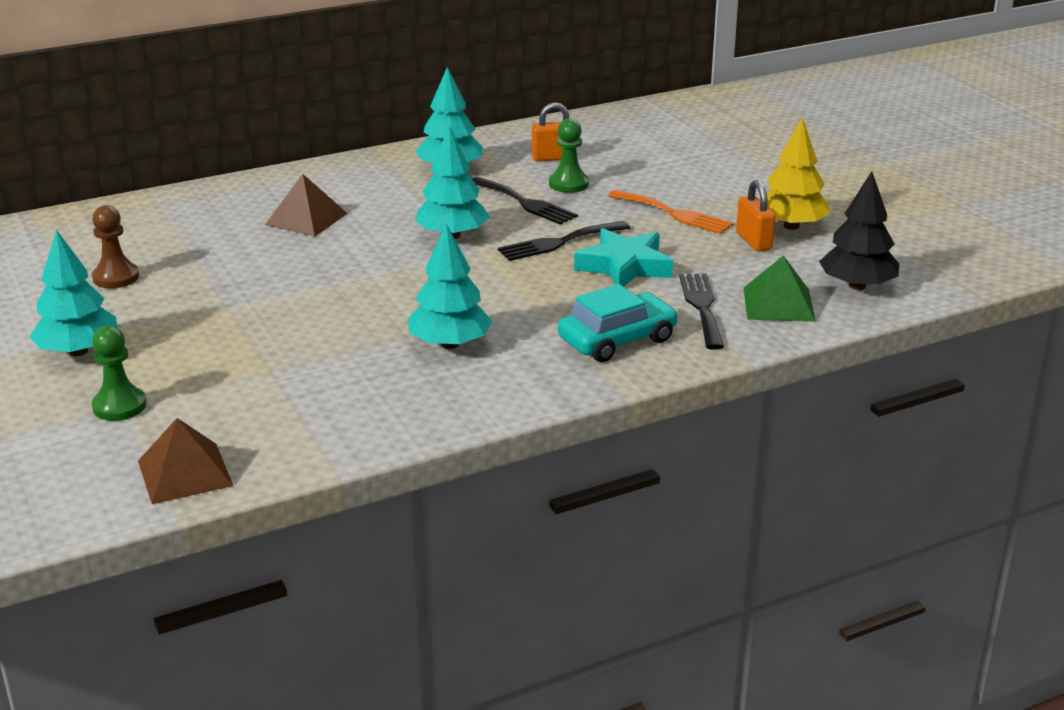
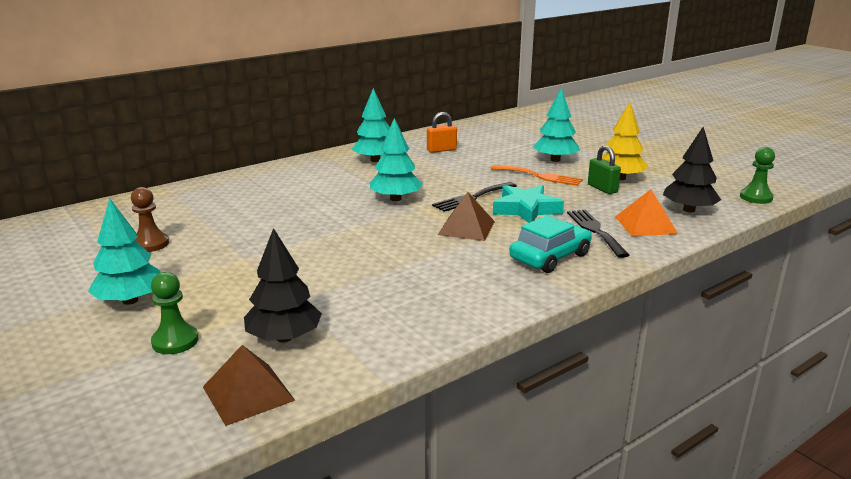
camera: 10 degrees left, 5 degrees down
(243, 414) = (284, 337): none -> black tree
(306, 219) = (286, 195): brown pyramid -> brown pyramid (466, 228)
(450, 344) = (428, 270): turquoise tree -> turquoise tree (555, 160)
(525, 203) = (436, 176): black fork -> none
(568, 184) = (459, 164): green pawn -> green pawn (756, 197)
(753, 241) = (602, 188): orange padlock -> green padlock
(778, 304) = (645, 225): green pyramid -> orange pyramid

